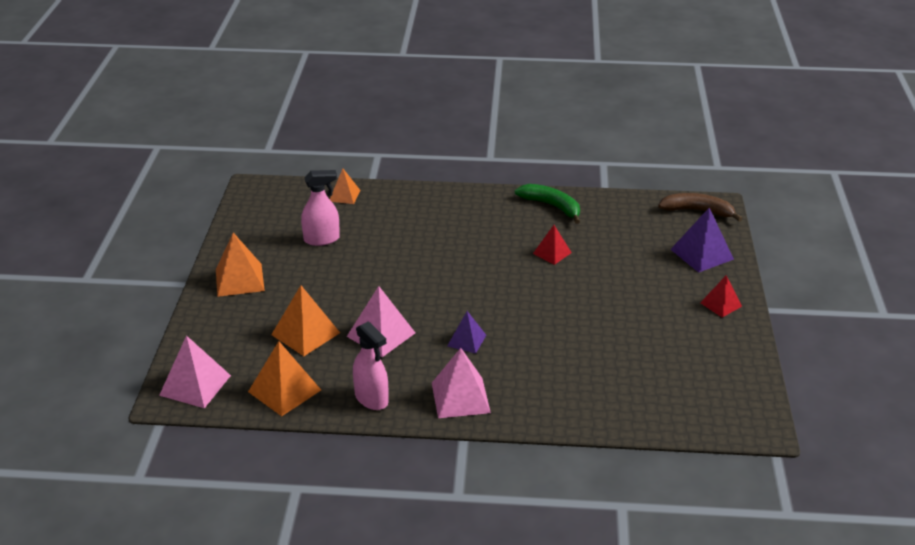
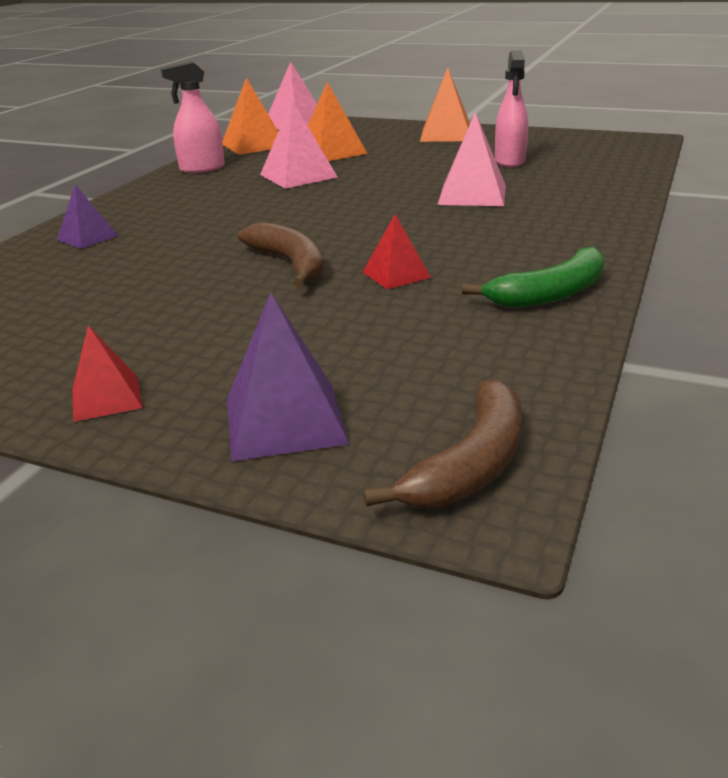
camera: 110 degrees right, 5 degrees down
(344, 195) = (617, 173): orange pyramid -> none
(460, 397) = (153, 198): pink pyramid -> pink pyramid (472, 195)
(466, 340) = (243, 208): purple pyramid -> purple pyramid (87, 237)
(556, 292) = (290, 264): none -> brown banana

